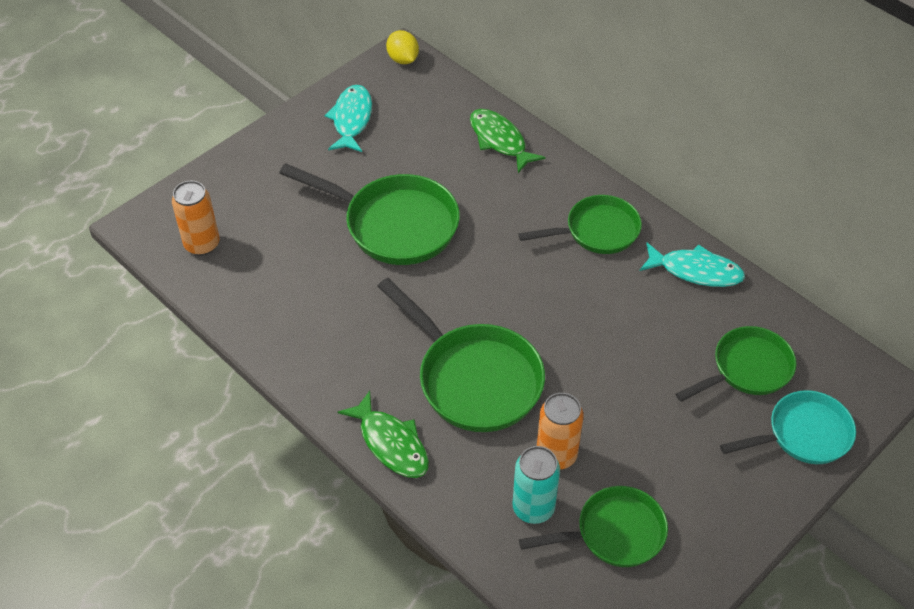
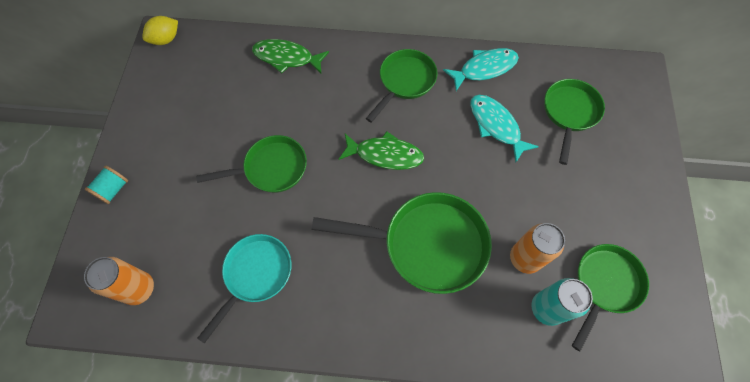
camera: 40 degrees left, 15 degrees up
(248, 156) = (113, 189): none -> turquoise spool
(351, 119) = (168, 108): turquoise fish -> turquoise fish (496, 126)
(391, 443) = (419, 338): green fish -> green fish (385, 155)
(394, 224) = (271, 168): green pan -> green pan, size x0.65
(403, 59) = (166, 39): yellow lemon -> yellow lemon turned 60 degrees counterclockwise
(803, 434) = (635, 133): turquoise pan -> turquoise pan (255, 275)

